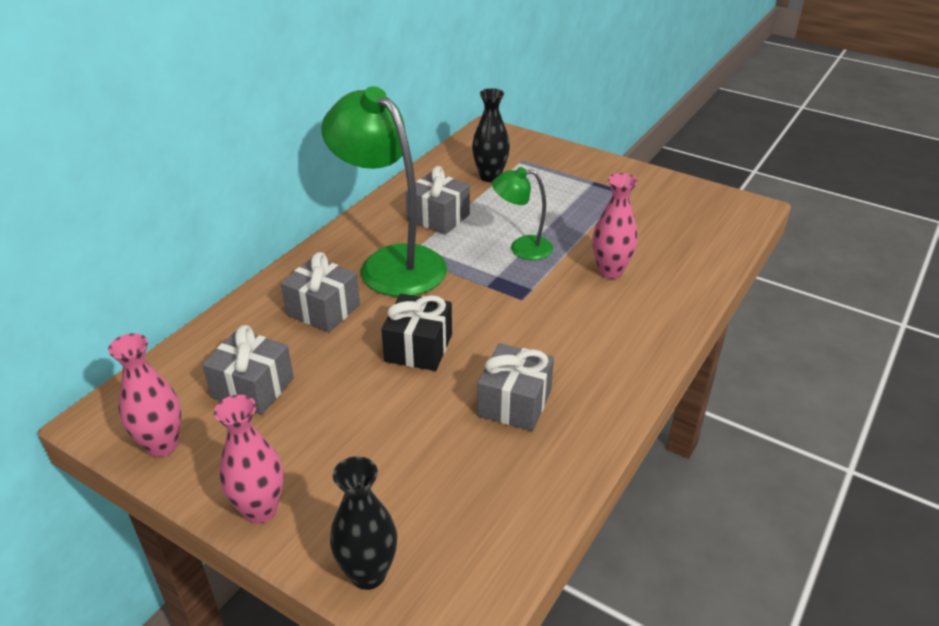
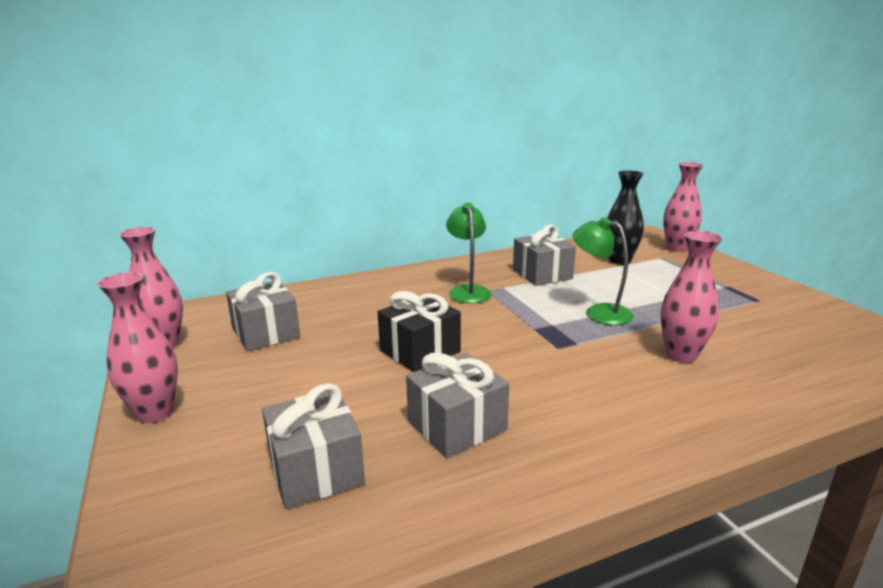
camera: 35 degrees right, 15 degrees down
(323, 310) = (378, 303): grey gift -> grey gift (316, 470)
(368, 574) = (149, 506): black vase -> none
(391, 262) = (468, 291): green lamp -> green lamp, size x0.51
(525, 144) = (677, 248): none -> pink vase

